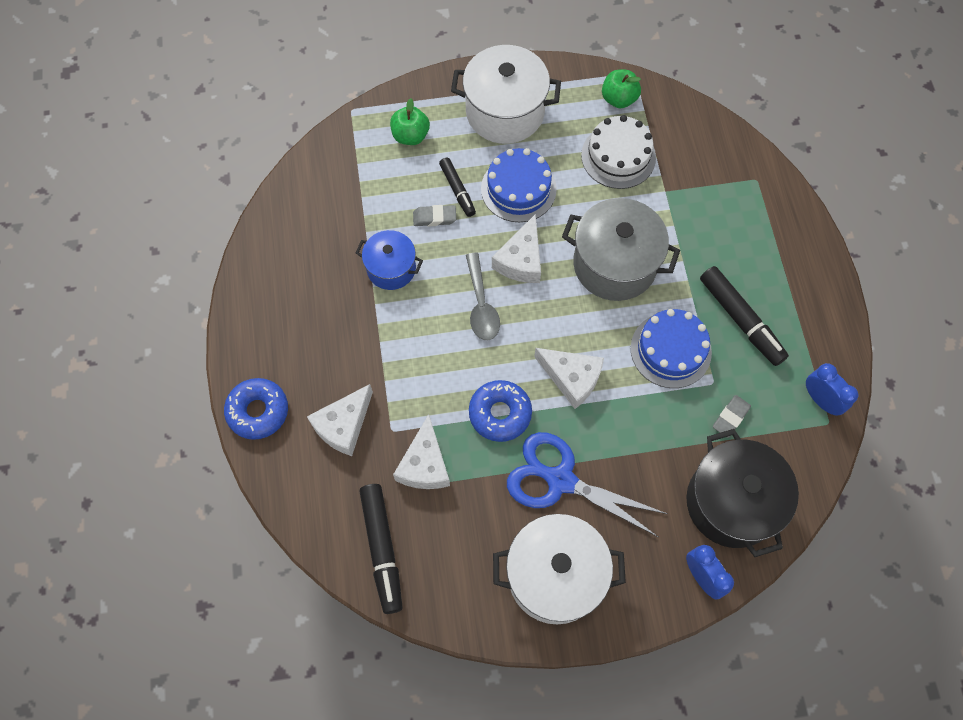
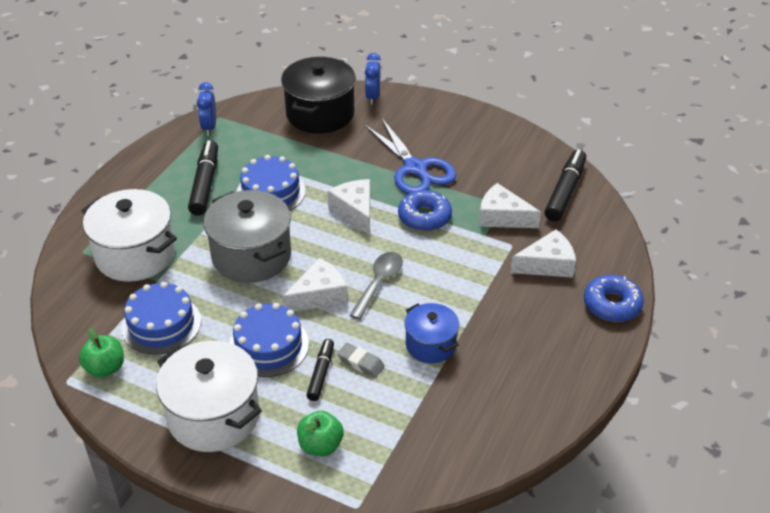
camera: 145 degrees left, 25 degrees down
(424, 464) = (502, 217): white cheese -> white cheese turned 105 degrees counterclockwise
(555, 576) = (460, 133): white pot -> white pot (135, 255)
(618, 156) = (161, 324): white cake -> blue cake
(730, 417) = (274, 145): grey eraser -> none

